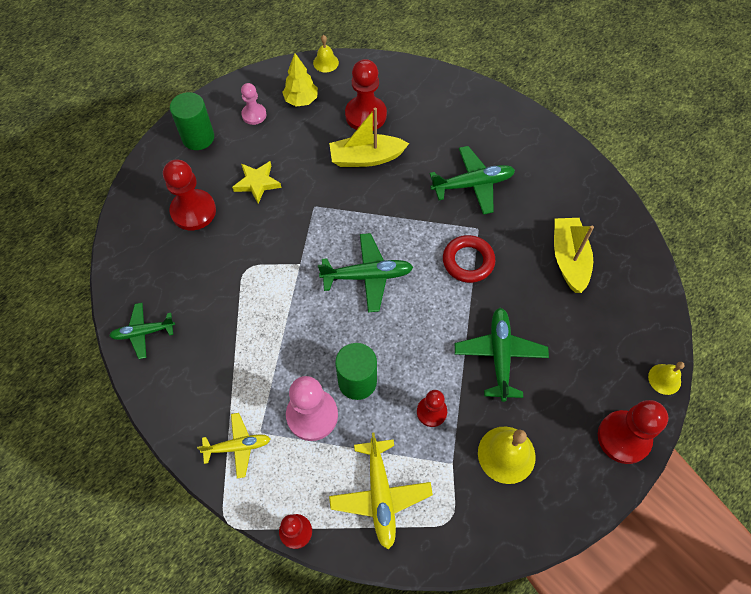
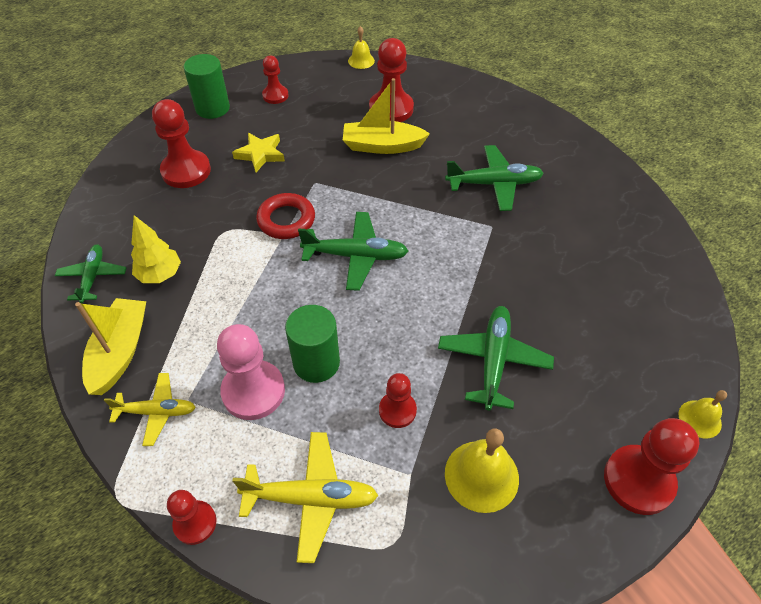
camera: 10 degrees right, 10 degrees down
(143, 332) = (93, 277): green plane -> green plane turned 90 degrees clockwise
(254, 115) = (275, 95): pink pawn -> red pawn
(301, 100) = (327, 89): yellow tree -> yellow tree (160, 274)
(380, 496) = (311, 498): yellow plane -> yellow plane turned 90 degrees counterclockwise
(468, 261) = (474, 257): red ring -> red ring (286, 220)
(568, 259) = (593, 270): yellow boat -> yellow boat (120, 352)

